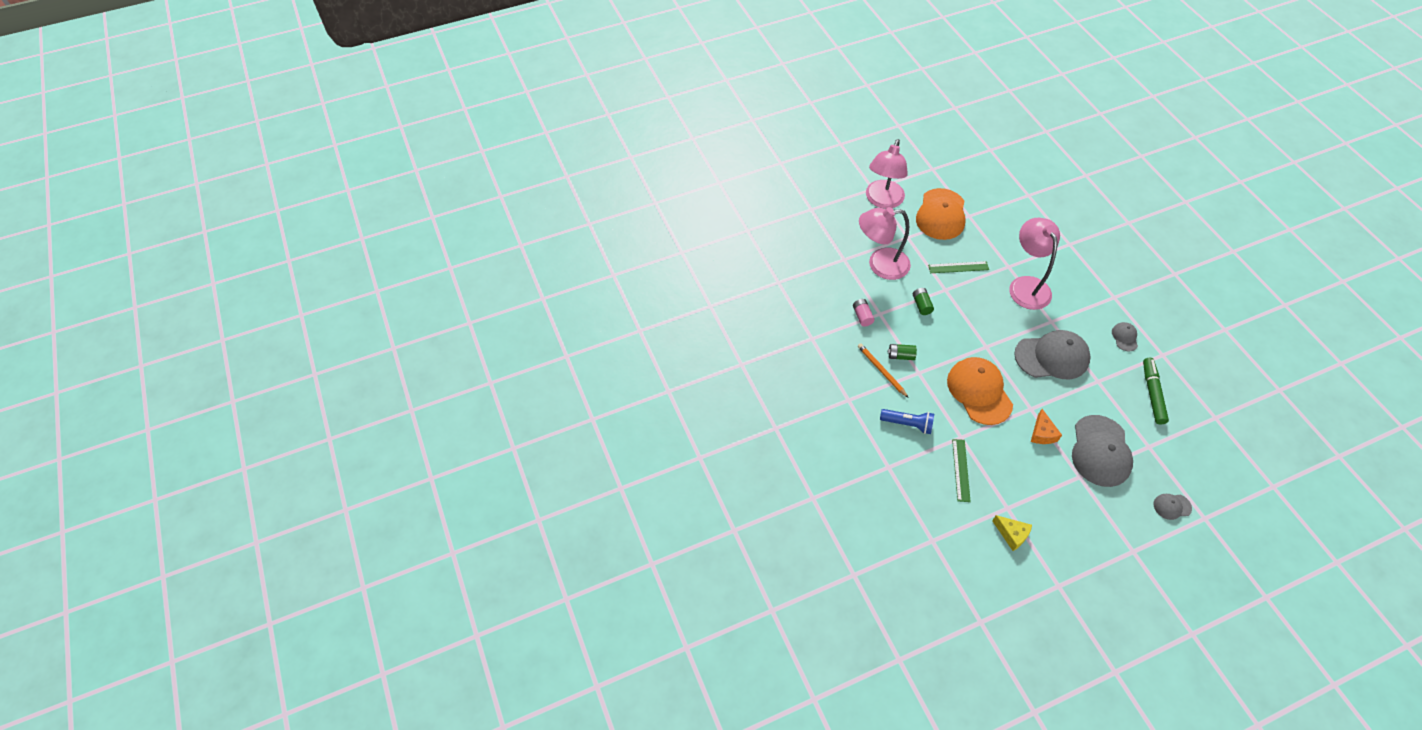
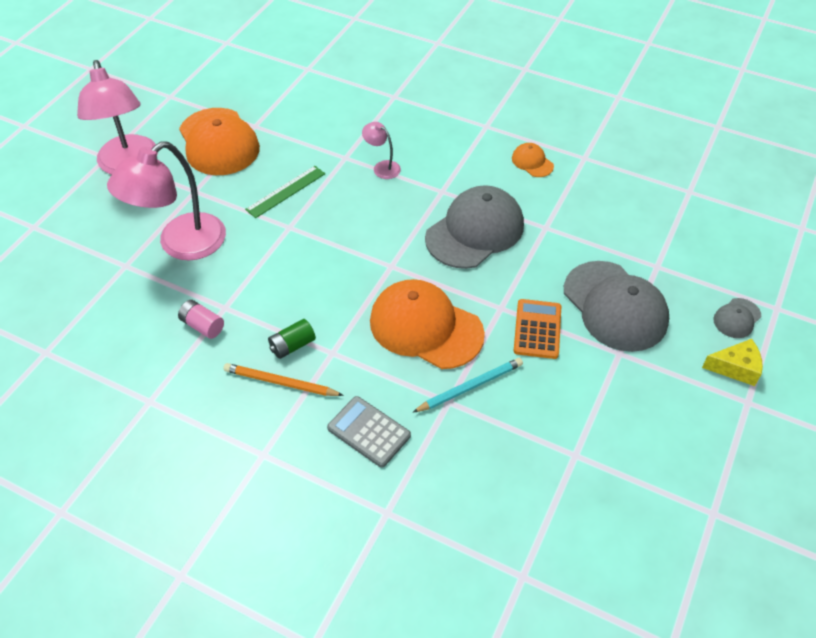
camera: 40 degrees left, 5 degrees down
(908, 424) = (369, 432): blue flashlight -> grey calculator
(921, 305) = (273, 264): green battery -> none
(961, 470) = (482, 446): green ruler -> none
(978, 437) = (470, 387): none -> turquoise pencil
(1012, 534) = (608, 487): yellow cheese -> yellow cheese (735, 368)
(1026, 285) = (382, 167): pink lamp -> pink lamp, size x0.45
(1042, 433) = (537, 329): orange cheese -> orange calculator
(1124, 337) = (532, 162): grey cap -> orange cap
(1152, 394) = (610, 206): green marker -> none

